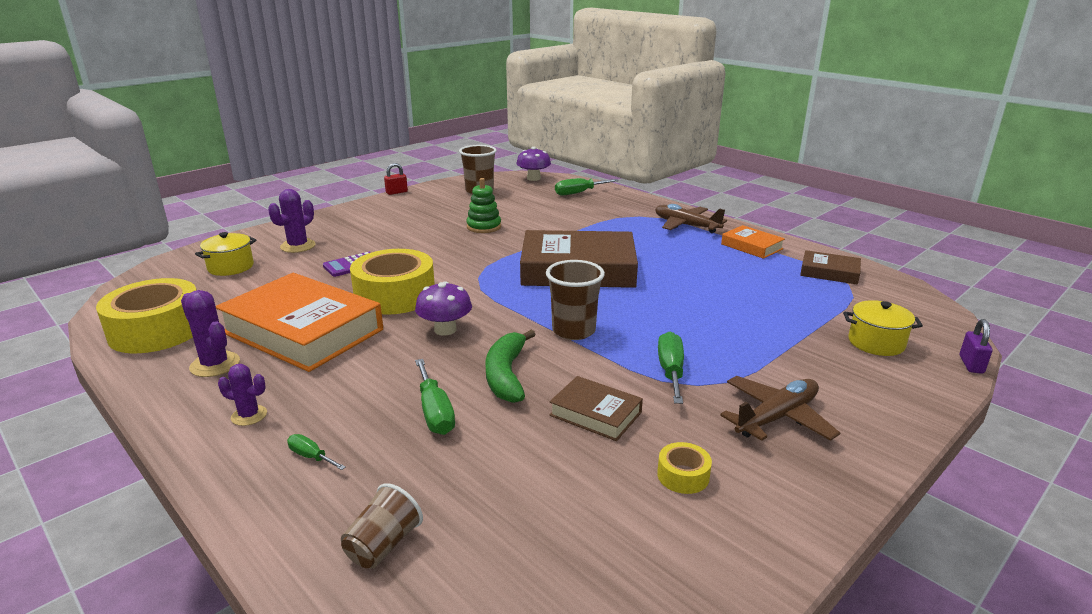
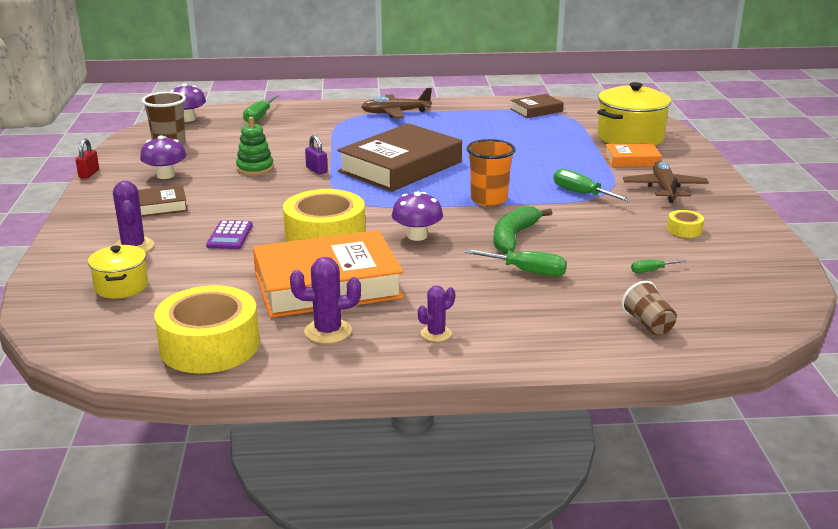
camera: 50 degrees left, 0 degrees up
(311, 457) = (525, 324): green screwdriver -> green screwdriver (651, 271)
(427, 209) = (165, 175): none -> purple mushroom
(506, 375) = (514, 237): green banana -> green banana turned 75 degrees clockwise
(573, 331) = (489, 199): brown cup -> orange cup
(595, 414) = (597, 229): brown book -> brown book (158, 206)
(751, 246) = (465, 111): orange book -> orange book (632, 160)
(876, 343) = (630, 137): yellow pot -> yellow pot, size x1.75
(971, 364) = (680, 130): purple padlock -> purple padlock (316, 170)

